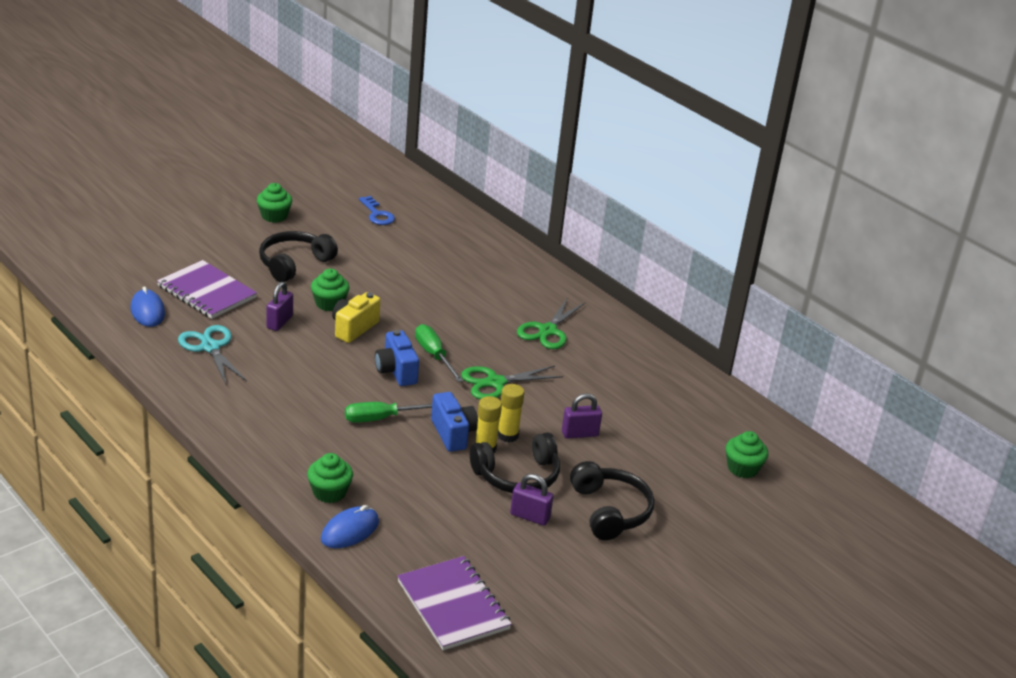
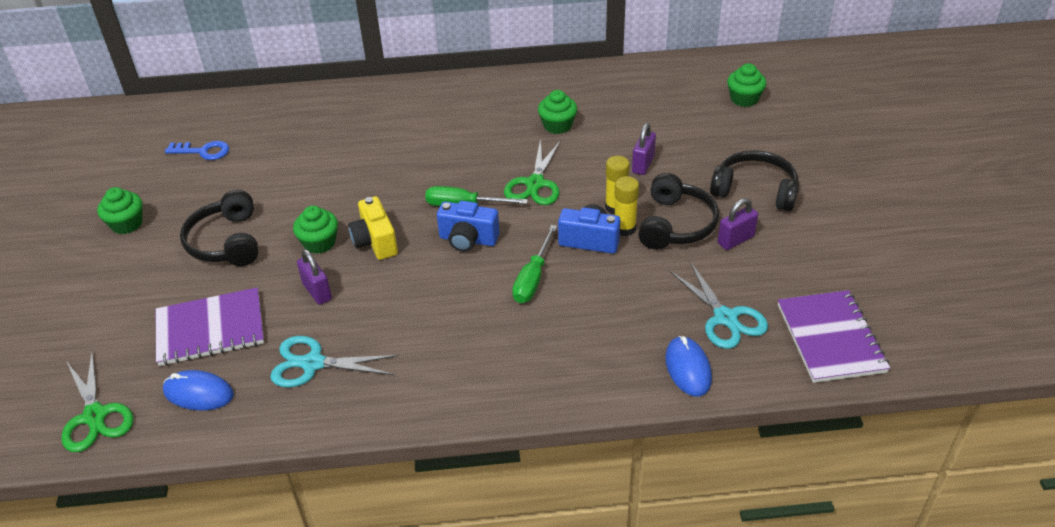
camera: 50 degrees left, 10 degrees up
(329, 492) = (621, 361): green cupcake -> green cupcake (557, 125)
(425, 536) = (725, 318): none -> turquoise scissors
(453, 605) = (830, 338): purple notebook -> purple notebook turned 75 degrees clockwise
(547, 331) = (486, 122): green scissors -> green scissors (95, 416)

